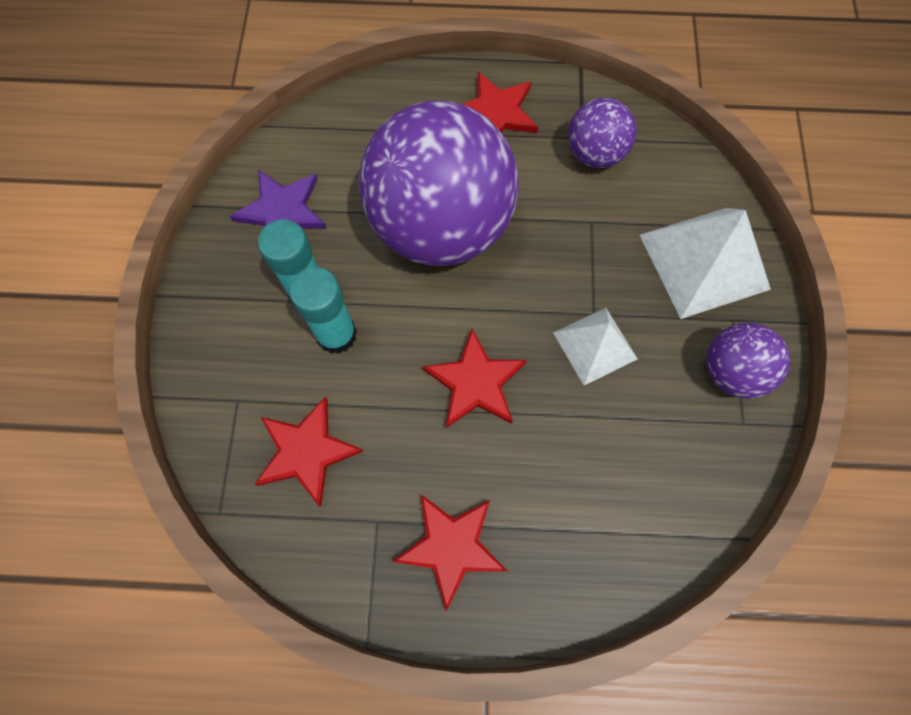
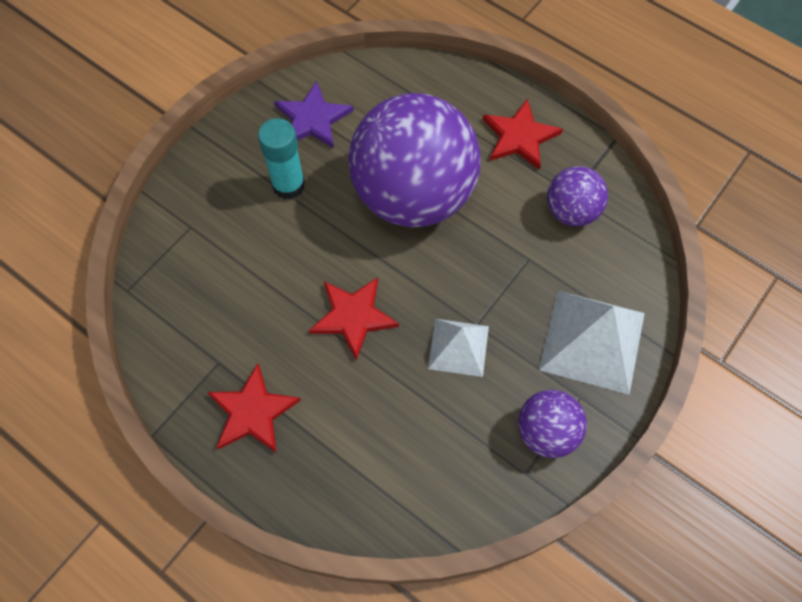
camera: 35 degrees right, 5 degrees down
(306, 451) = (208, 288): red star -> none
(336, 335) = (285, 225): turquoise glue stick -> none

